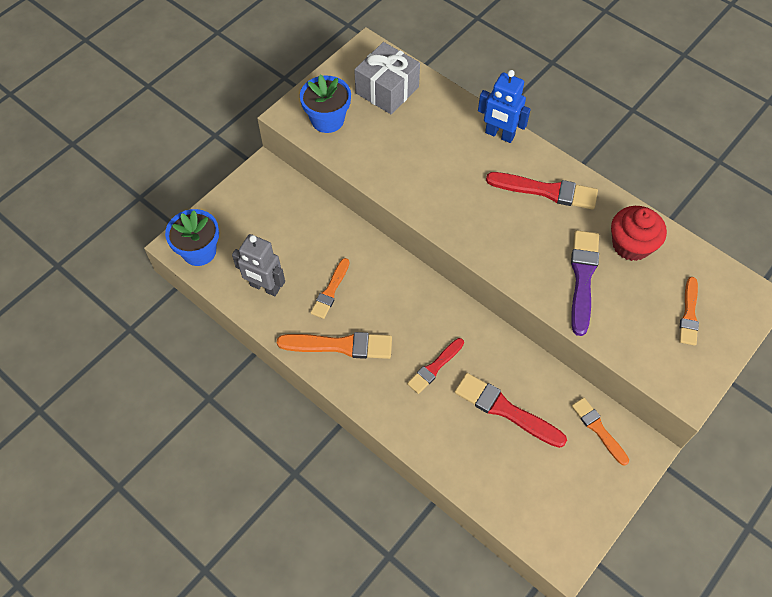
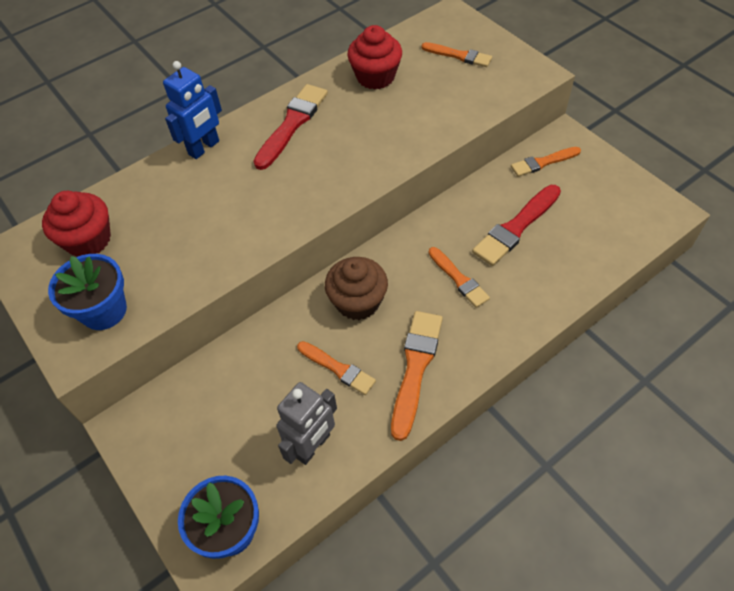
camera: 75 degrees left, 5 degrees down
(387, 90) = (88, 240): grey gift -> red cupcake
(395, 293) = (358, 302): none -> brown cupcake
(434, 367) = (459, 279): red brush -> orange brush
(583, 278) = (404, 116): purple brush -> none

